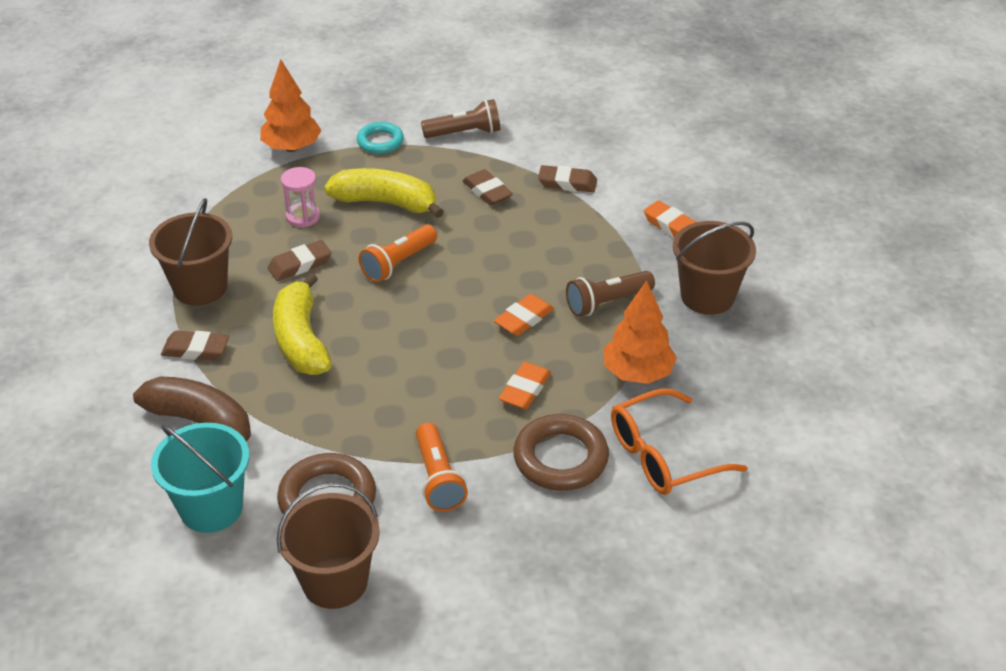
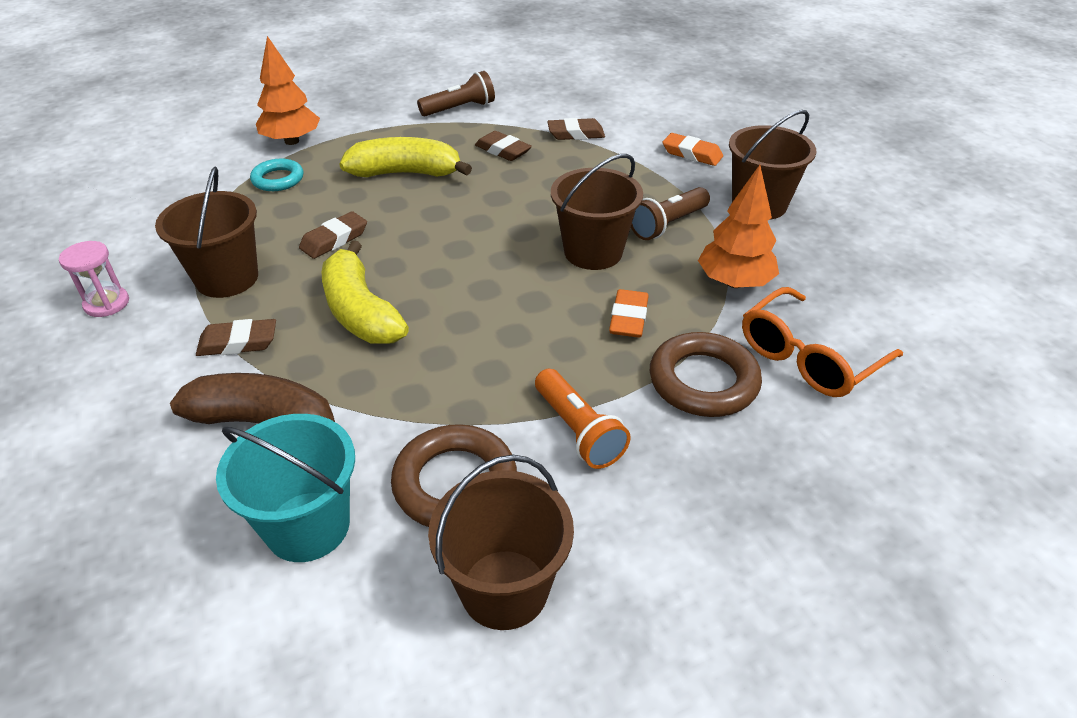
camera: 15 degrees left, 0 degrees up
(303, 216) = (323, 196): pink hourglass -> pink hourglass (107, 303)
(380, 142) = (380, 125): turquoise ring -> turquoise ring (278, 179)
(398, 263) = (440, 223): orange flashlight -> none
(524, 319) = (593, 252): orange eraser -> brown bucket

